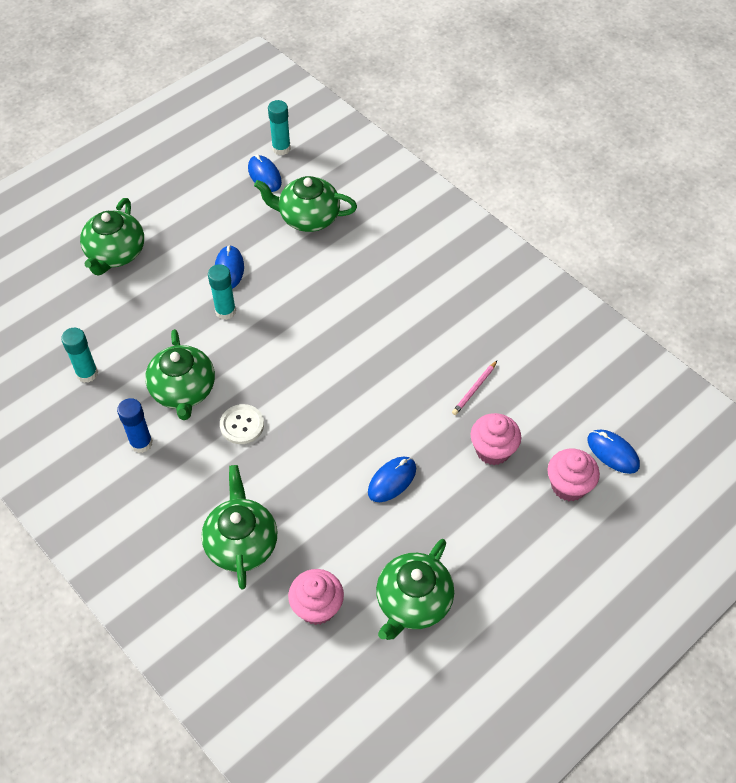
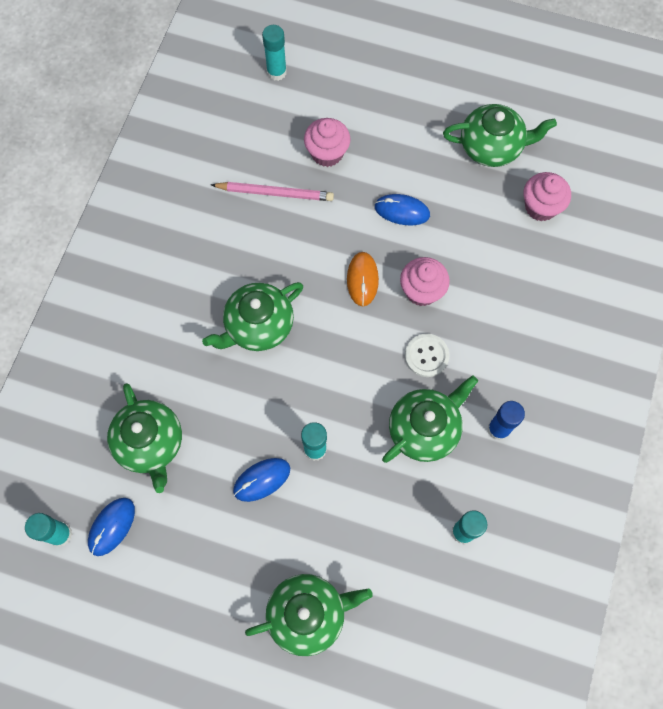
camera: 120 degrees left, 15 degrees up
(241, 543) = (529, 289): green teapot -> green teapot (258, 326)
(344, 414) = (362, 280): none -> orange mouse
(474, 389) = (275, 193): pink pencil -> pink pencil, size x1.62
(568, 486) = (326, 89): pink cupcake -> pink cupcake (422, 291)
(613, 453) = (276, 72): blue mouse -> turquoise glue stick

